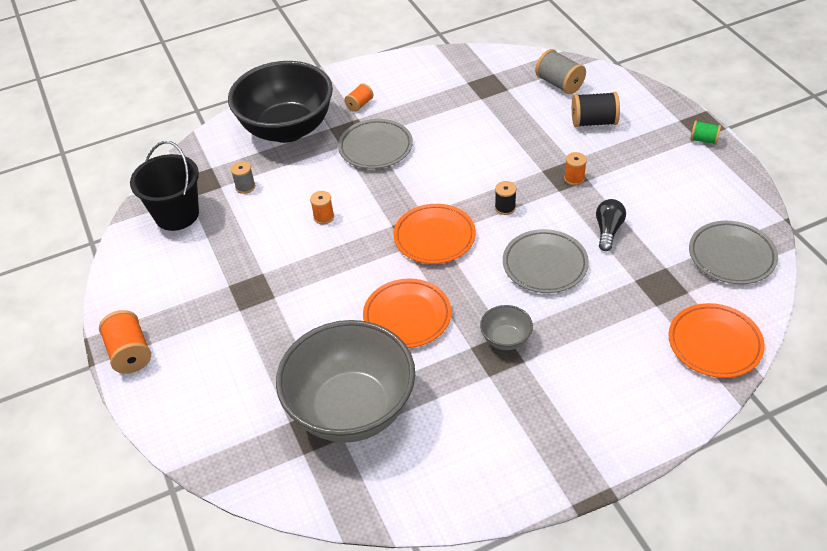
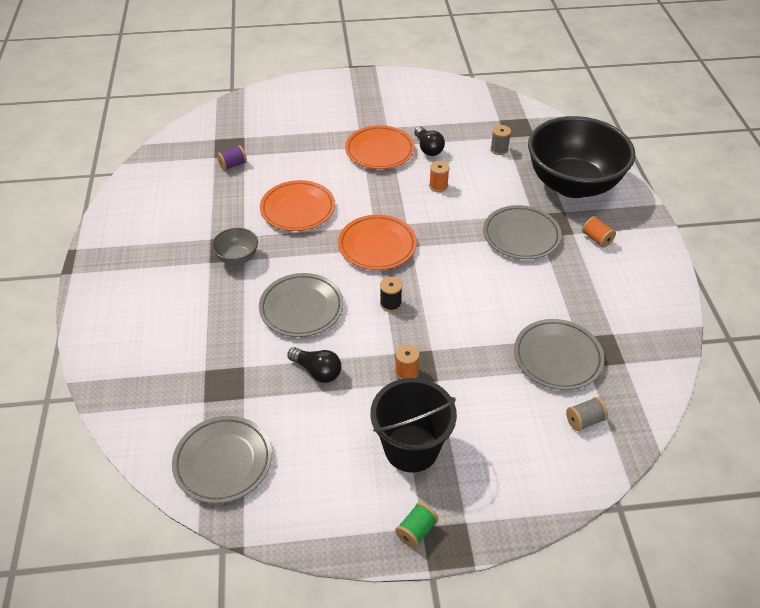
camera: 105 degrees right, 0 degrees up
(130, 353) = (349, 81): orange spool -> none
(177, 215) = (481, 112): black bucket -> black bucket (411, 448)
(260, 240) = (428, 148): none -> black light bulb
(351, 409) = (233, 165): grey bowl -> purple spool
(508, 104) = (557, 357): none -> grey plate
(559, 84) = (584, 420): grey spool -> grey spool, size x0.60
(594, 122) = (496, 427): black spool -> none
(714, 344) = (136, 393): orange plate -> orange plate (379, 151)

